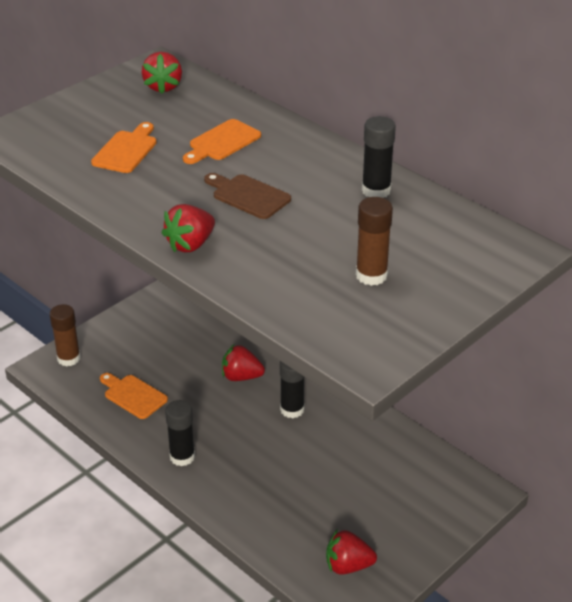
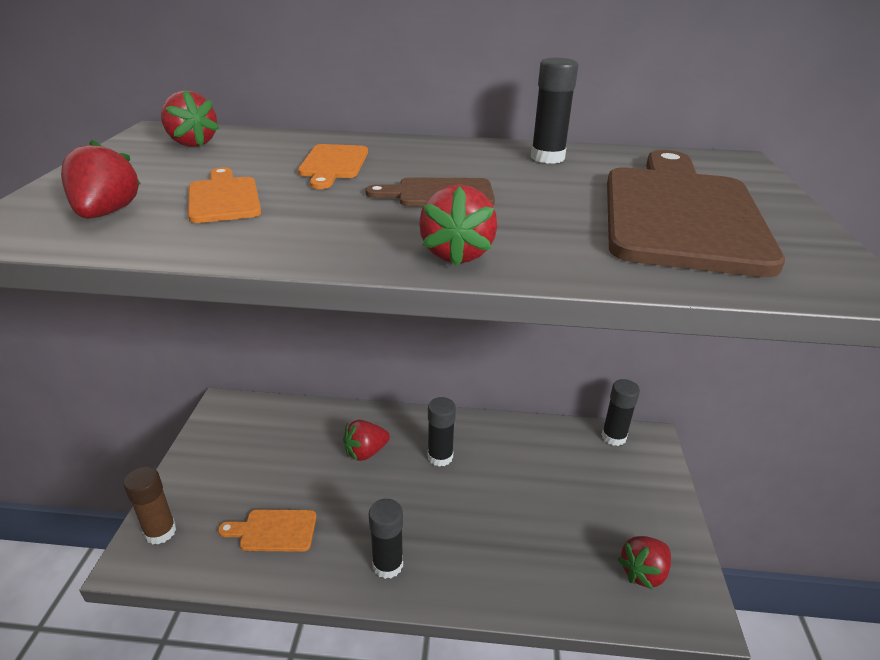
camera: 40 degrees left, 5 degrees down
(59, 140) = (106, 213): none -> red strawberry
(371, 275) = (680, 213): brown glue stick -> brown cutting board
(454, 473) = (613, 437): none -> black glue stick

